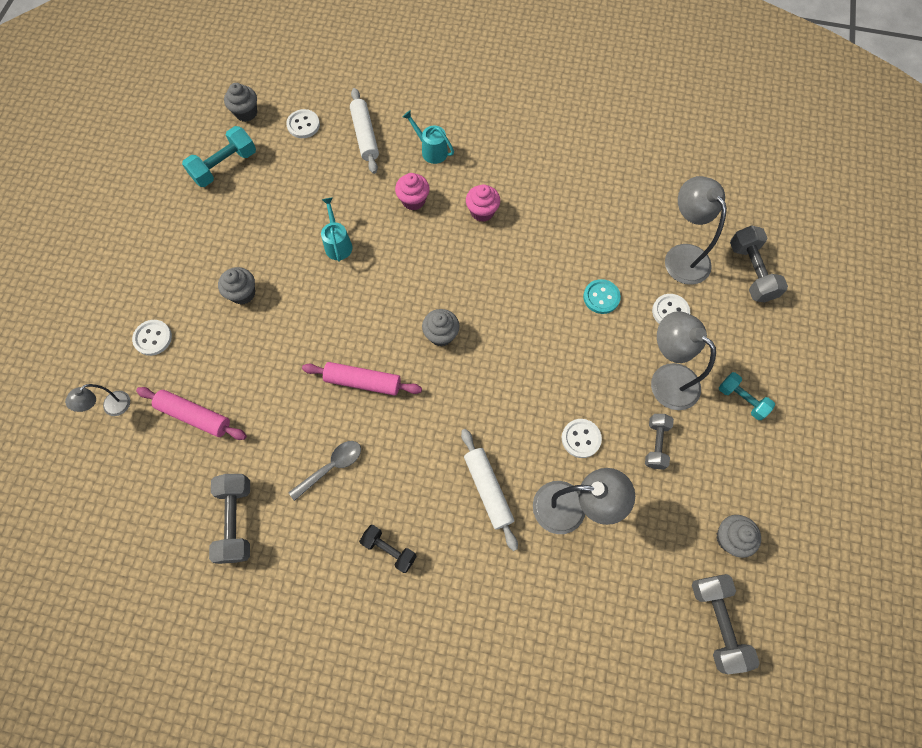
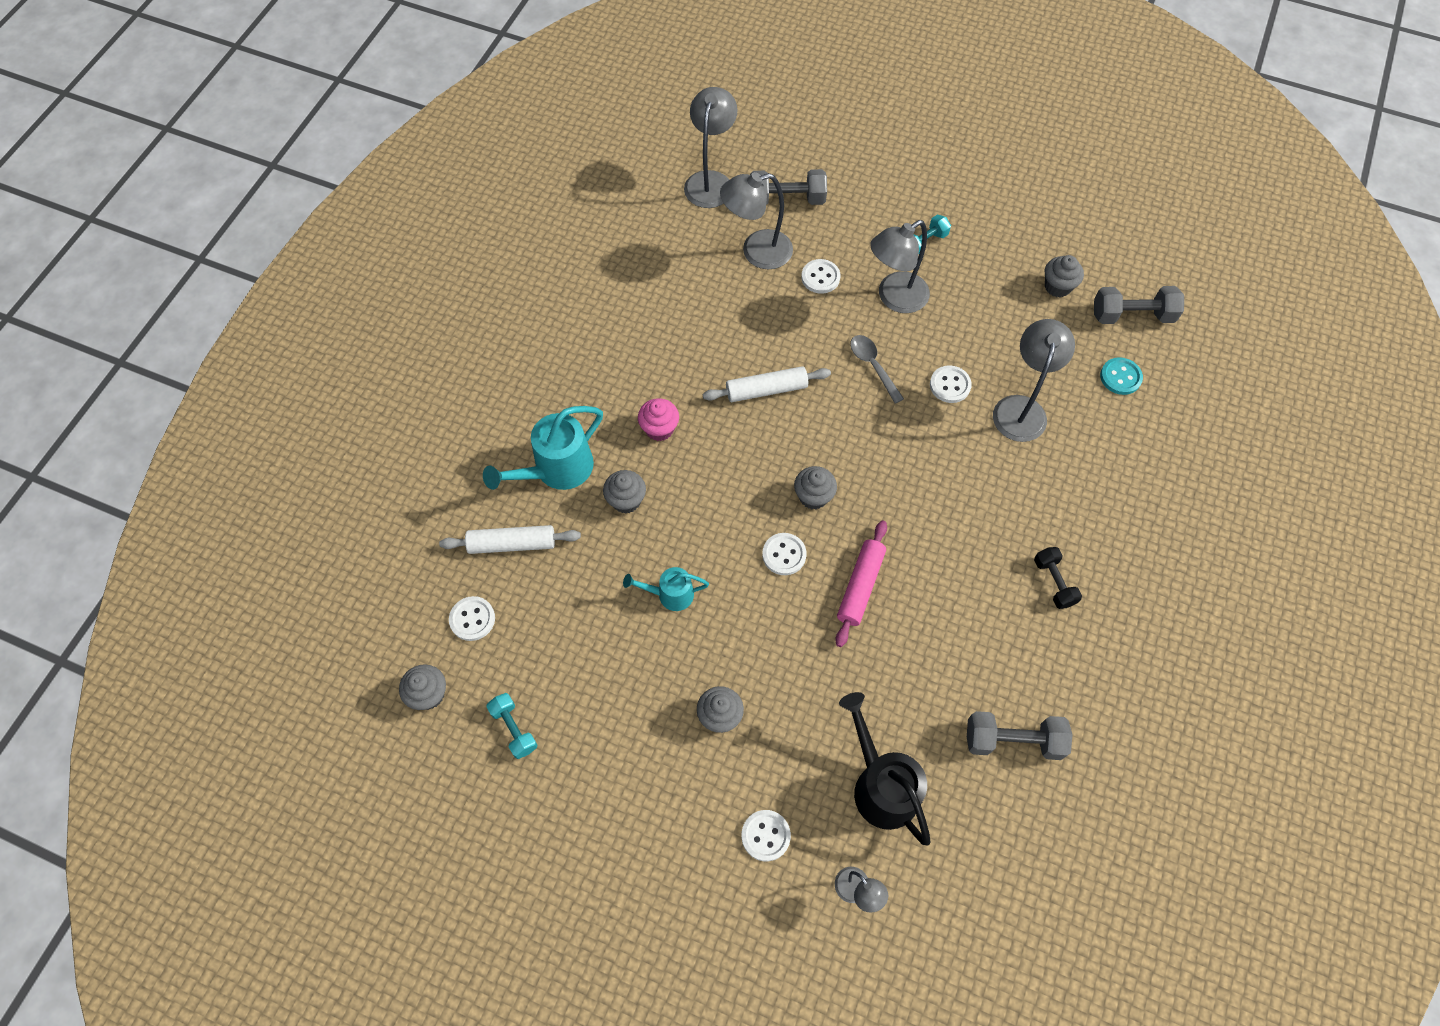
camera: 80 degrees left, 5 degrees down
(194, 416) = (880, 784): pink rolling pin -> black watering can
(225, 166) = (514, 729): turquoise dumbbell -> turquoise dumbbell, size x0.66
(331, 467) = (959, 631): grey spoon -> grey spoon (872, 366)
(383, 319) = (784, 555): none -> white button
(389, 549) = (1053, 582): black dumbbell -> black dumbbell turned 60 degrees counterclockwise
(413, 200) = (626, 500): pink cupcake -> grey cupcake
(431, 150) = (556, 470): turquoise watering can -> turquoise watering can, size x1.73
(488, 490) = (996, 479): white rolling pin -> white rolling pin (766, 390)
(601, 297) = (793, 334): turquoise button -> turquoise button (1120, 377)
(655, 444) = (962, 323): grey dumbbell -> none
(749, 207) = (710, 181): none -> grey lamp

